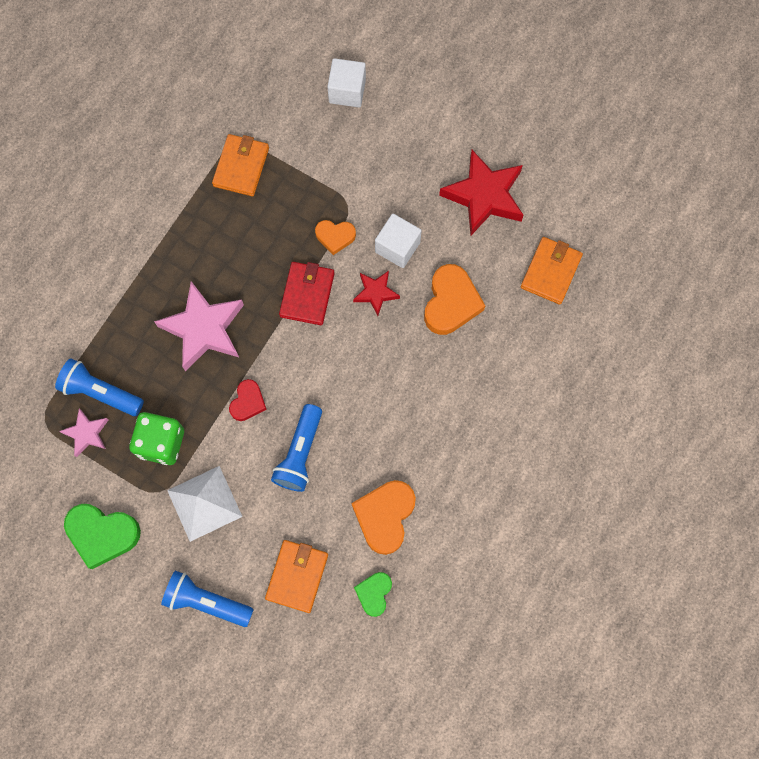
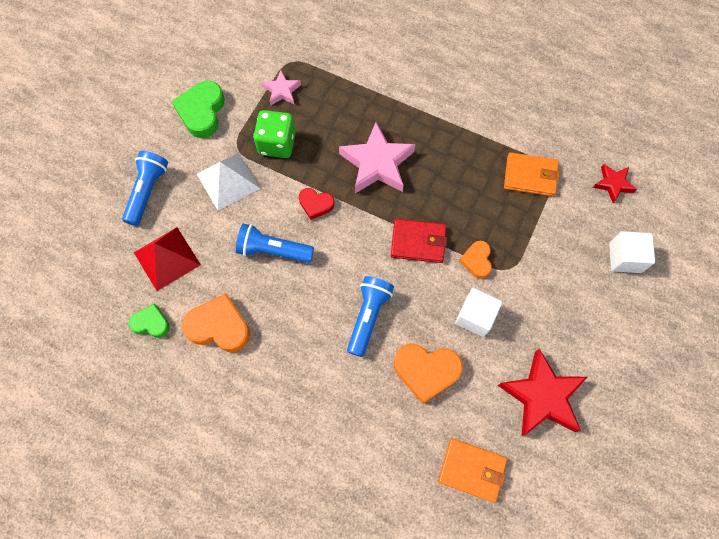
camera: 85 degrees right, 5 degrees down
(100, 392) = (316, 96): blue flashlight -> blue flashlight (368, 317)
(297, 576) = (167, 258): orange wallet -> red pyramid
(376, 293) = (427, 301): red star -> red star (613, 184)

